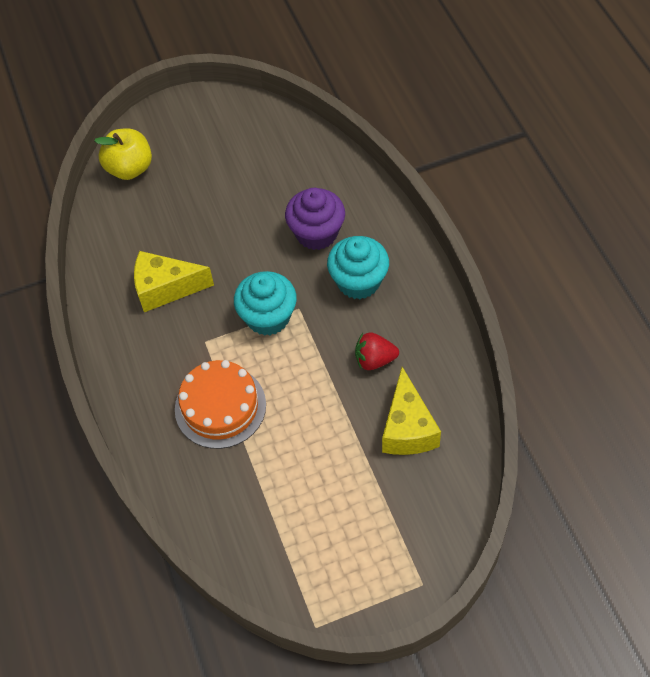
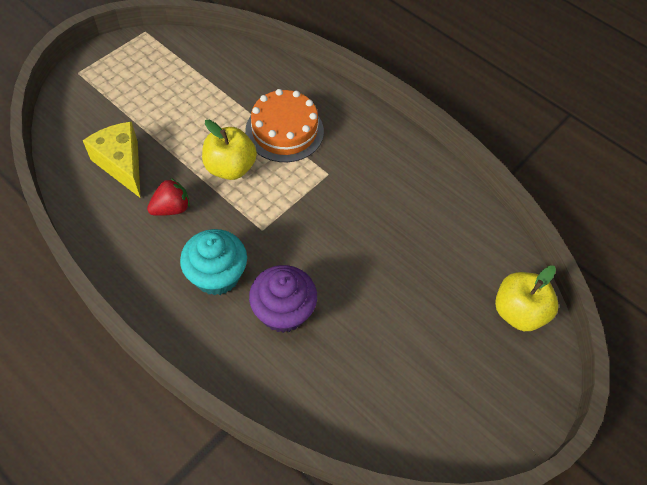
camera: 145 degrees right, 0 degrees up
(166, 288) = (392, 205): yellow cheese -> none
(268, 317) = (285, 212): turquoise cupcake -> none
(298, 383) = (230, 167): none -> yellow apple

